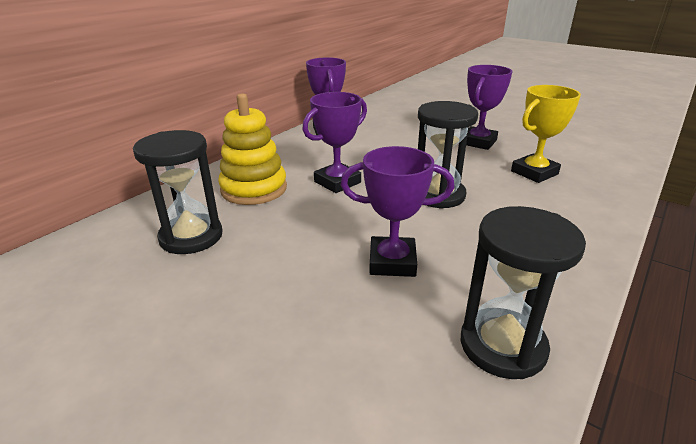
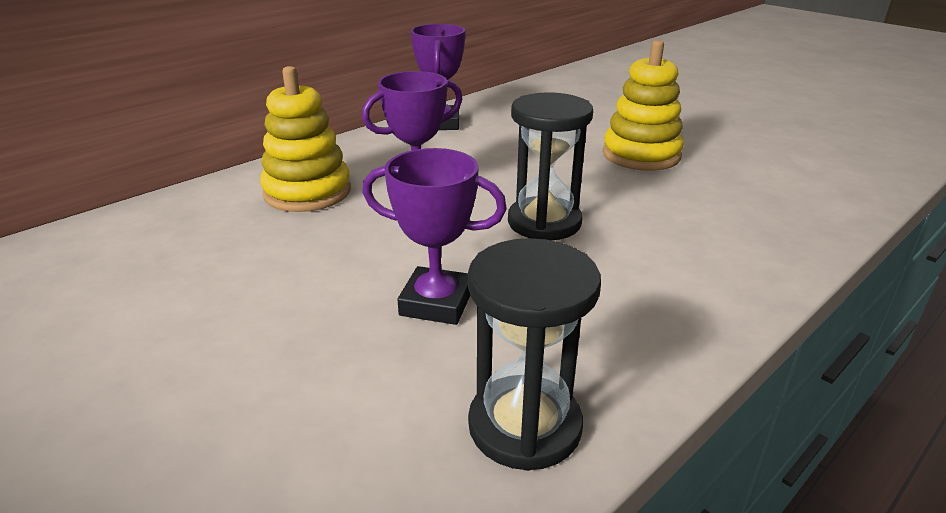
camera: 10 degrees right, 0 degrees up
(191, 237) = (204, 244): black hourglass -> none
(478, 142) = (641, 155): purple trophy -> yellow stacking toy
(534, 173) = (699, 204): yellow trophy -> none

